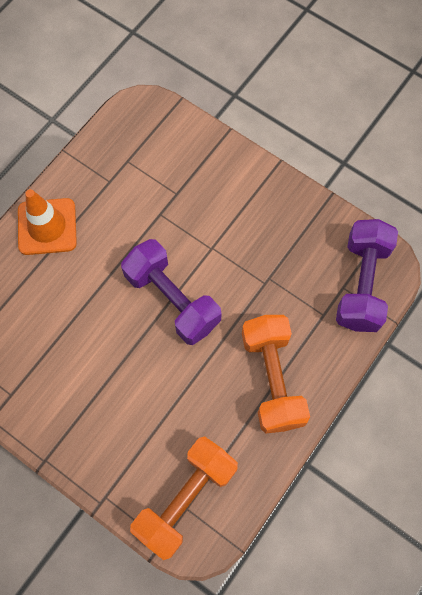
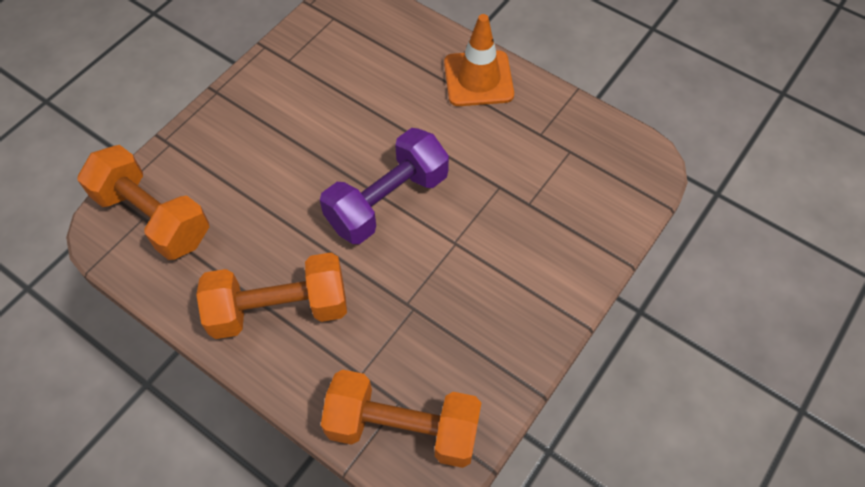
camera: 90 degrees right, 10 degrees down
(362, 284) = (403, 428): purple dumbbell -> orange dumbbell

